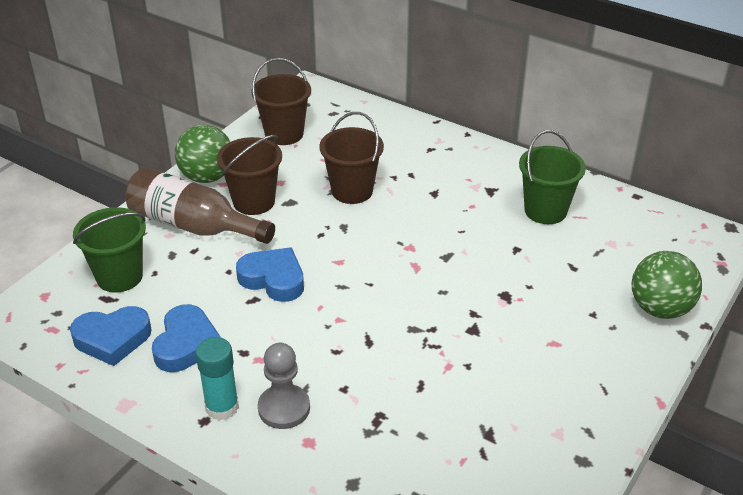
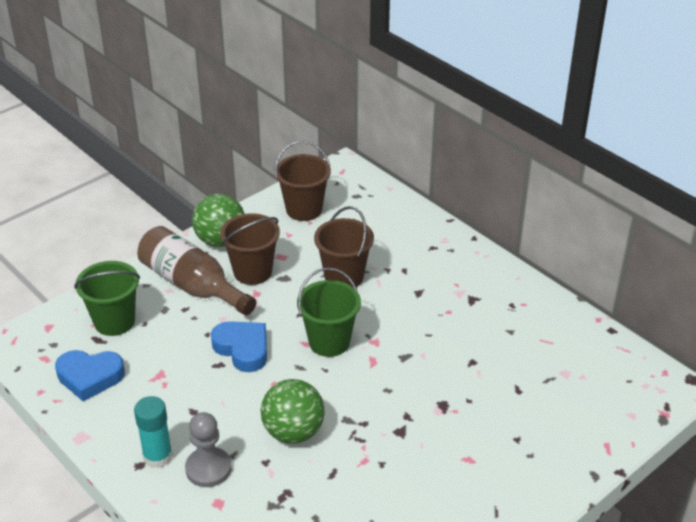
camera: 15 degrees right, 0 degrees up
(186, 344) = (148, 394): blue heart -> none
(545, 211) = (516, 329): green bucket -> green bucket (329, 342)
(660, 309) = (583, 447): green ball -> green ball (293, 432)

